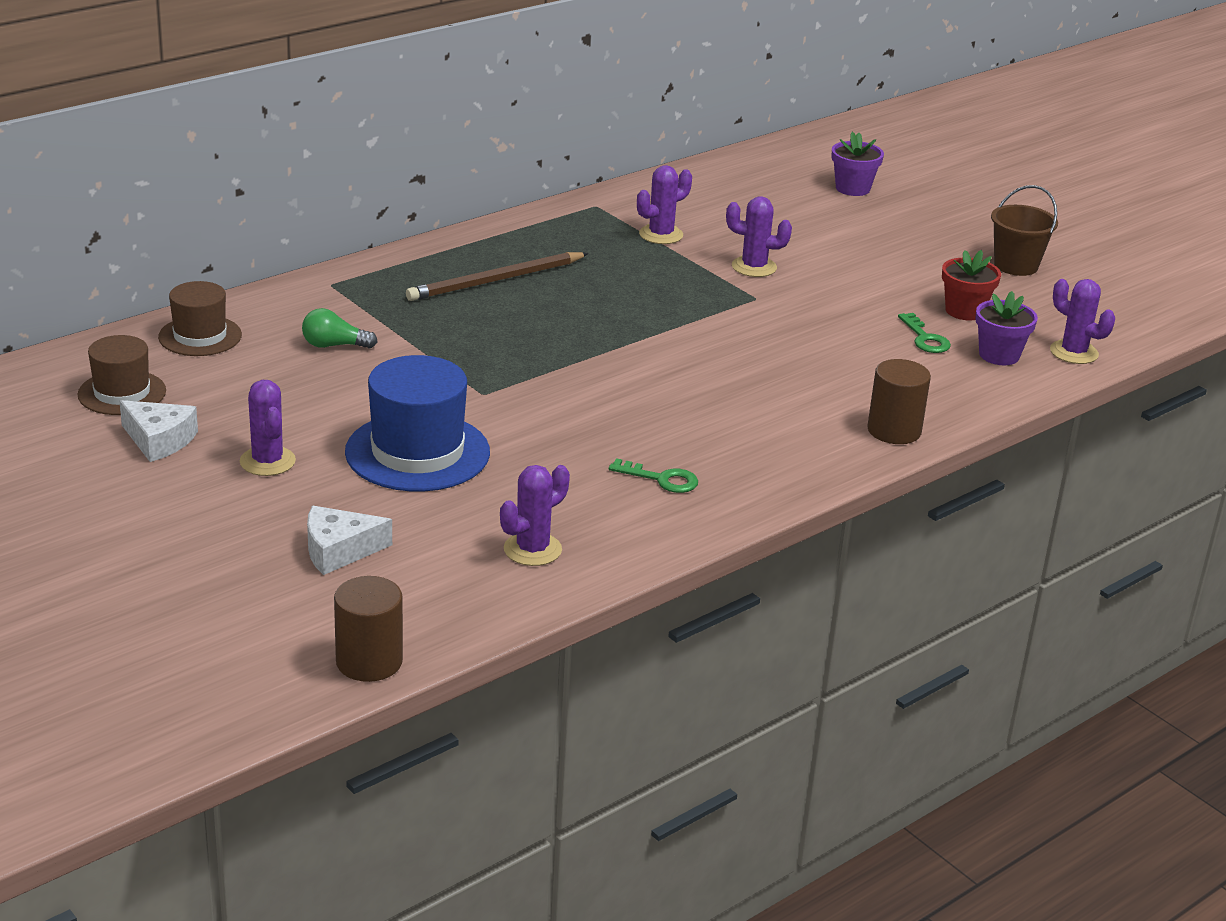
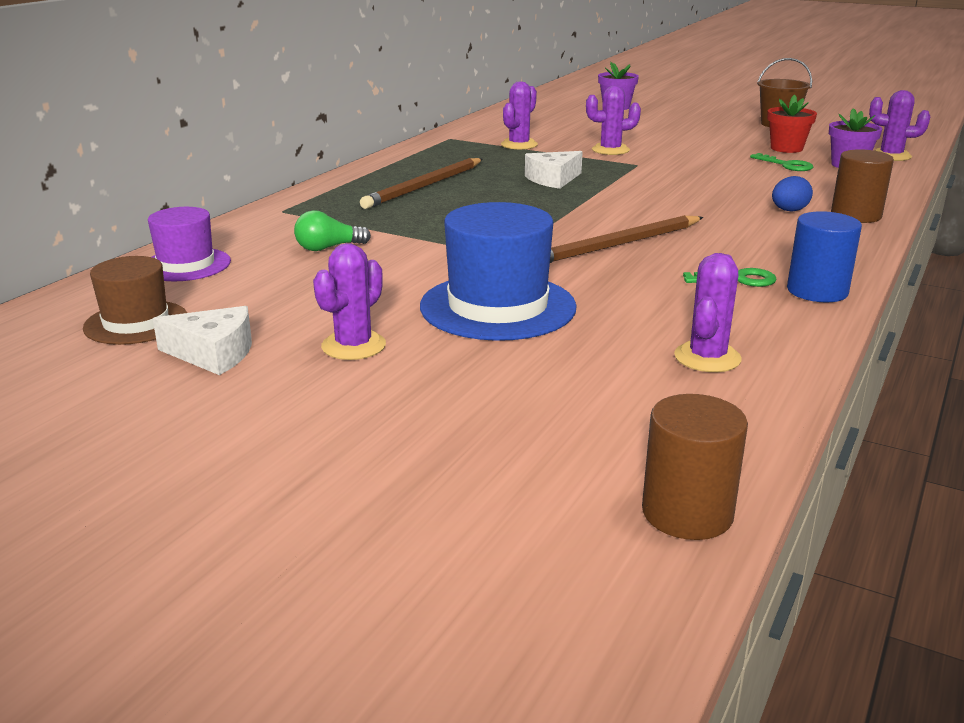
camera: 20 degrees left, 5 degrees down
(200, 336) = (186, 265): brown hat -> purple hat
(267, 461) = (353, 346): purple cactus -> purple cactus turned 75 degrees clockwise
(339, 550) = (517, 407): white cheese -> white cheese (553, 179)
(600, 409) = (617, 245): none -> brown pencil
(718, 511) = (817, 291): none -> blue cylinder
(831, 407) = (789, 211): none -> blue egg

